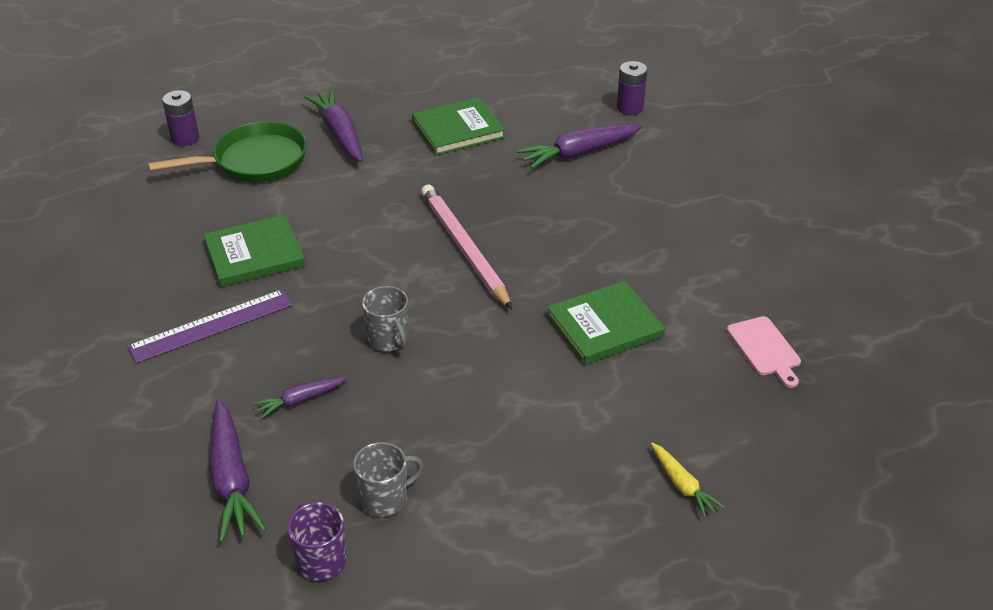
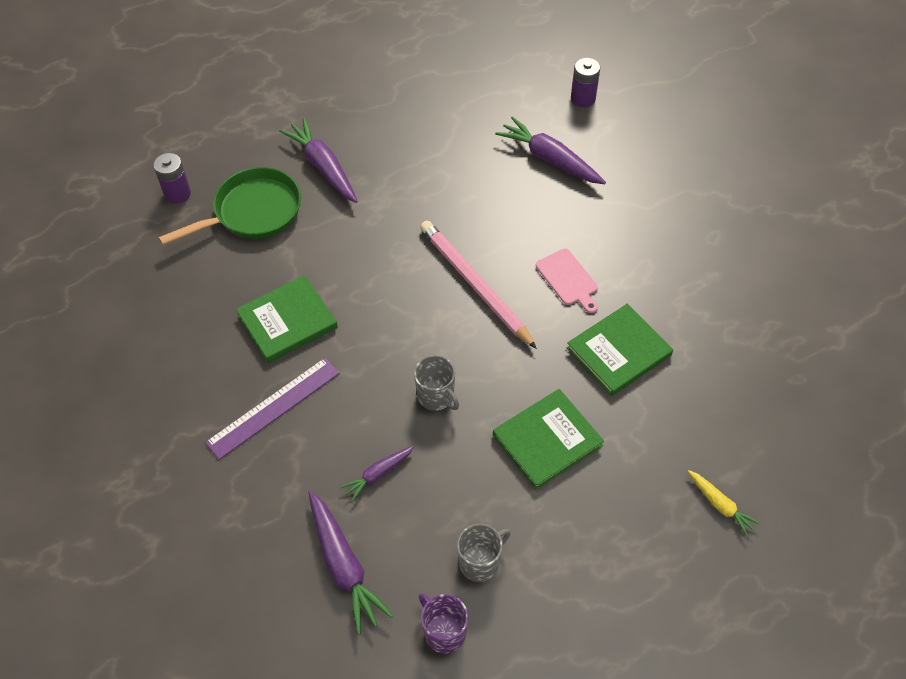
camera: 10 degrees left, 15 degrees up
(458, 129) = (432, 146): green book -> green book (547, 440)
(579, 153) = (550, 159): purple carrot -> purple carrot turned 75 degrees clockwise
(765, 349) = (758, 354): pink cutting board -> pink cutting board (568, 279)

